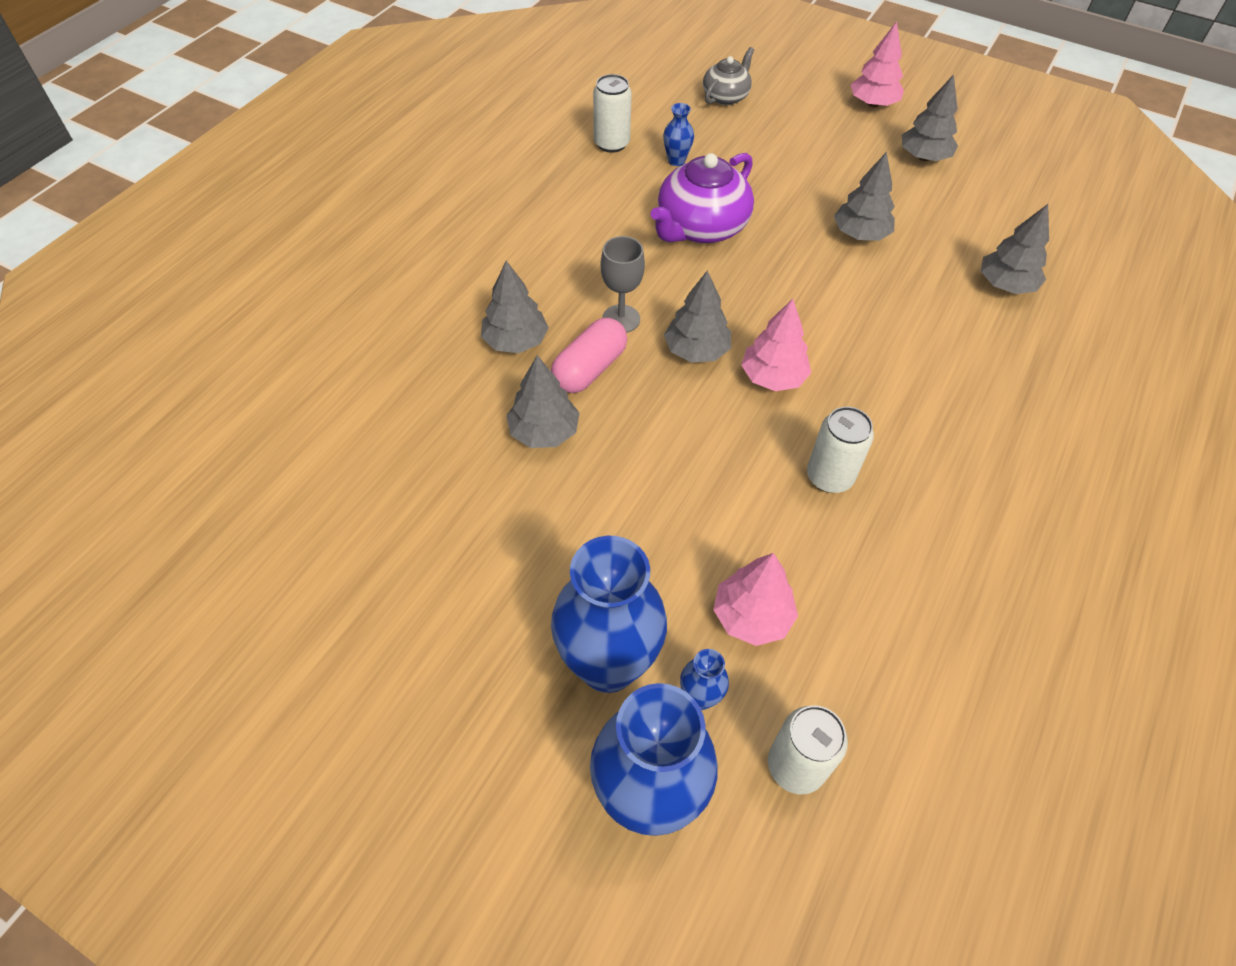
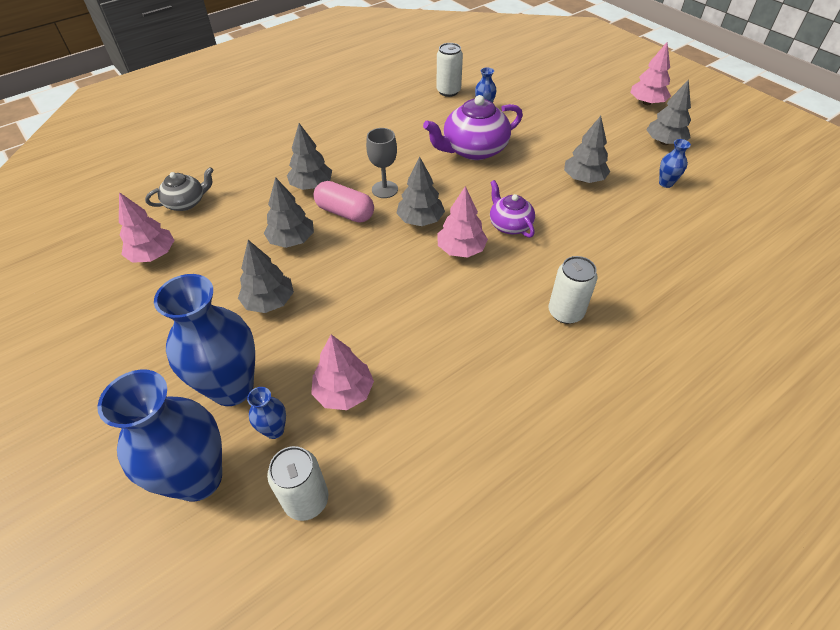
camera: 25 degrees right, 5 degrees down
(356, 517) = (153, 255): none -> pink tree
(590, 369) = (345, 212): pink capsule -> pink capsule turned 60 degrees clockwise
(726, 96) = (543, 79): grey teapot -> grey teapot (186, 202)
(810, 324) = (509, 225): none -> purple teapot
(829, 477) = (458, 322): white can -> white can (565, 312)
(956, 215) = (666, 183): none -> blue vase
(1005, 285) = (676, 237): grey tree -> grey tree (269, 301)

